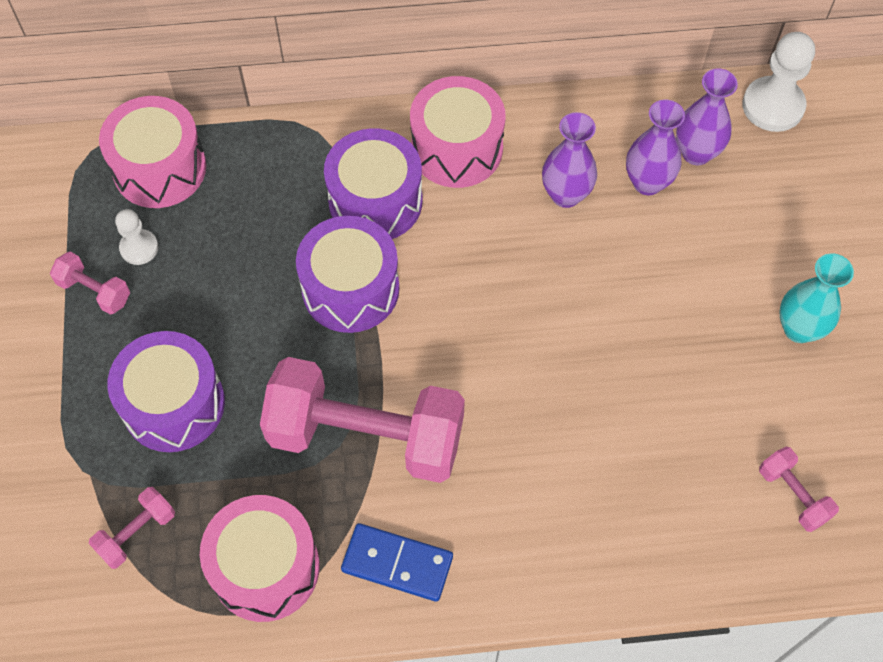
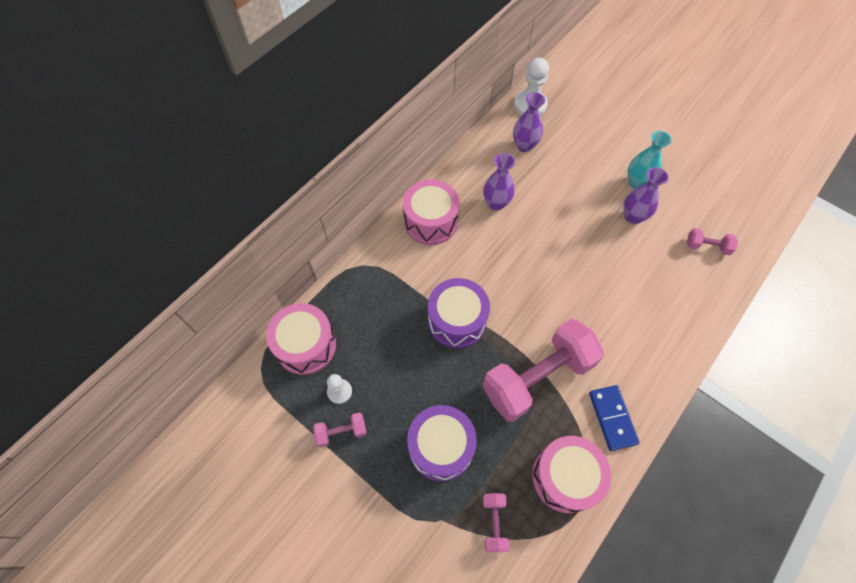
camera: 45 degrees left, 0 degrees up
(375, 201) = (423, 273): purple drum -> none
(397, 563) = (612, 418): blue domino -> blue domino turned 75 degrees counterclockwise
(647, 182) = (520, 172): purple vase -> purple vase (633, 217)

